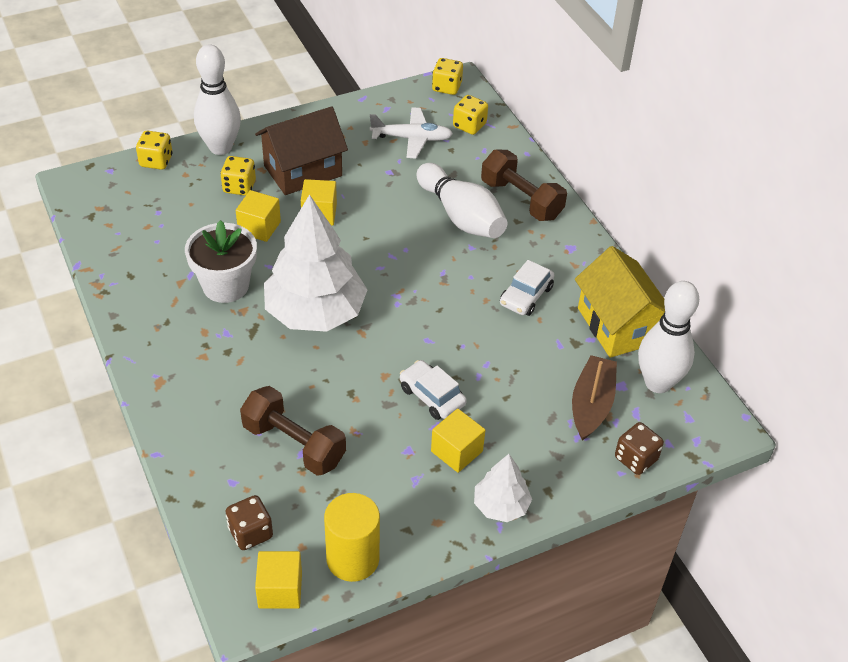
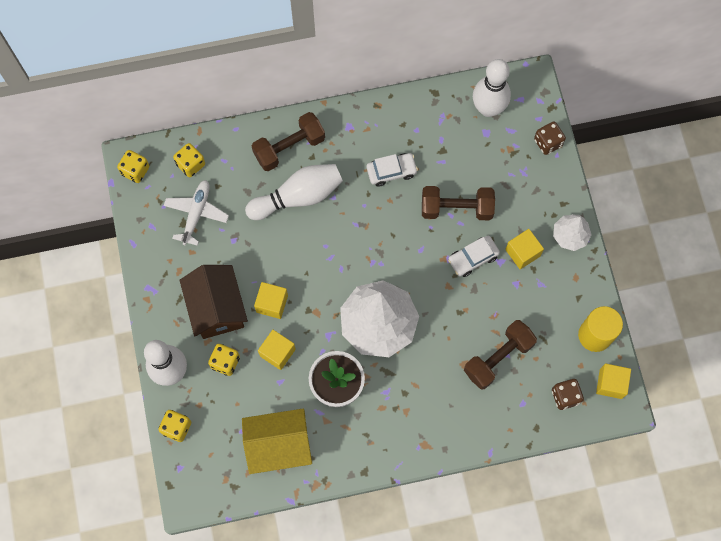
camera: 75 degrees left, 25 degrees up
(498, 368) = (456, 208): none -> brown dumbbell
(526, 296) = (391, 171): white car -> white car turned 60 degrees counterclockwise
(591, 404) = (499, 156): brown boat -> none
(617, 325) = (432, 118): yellow house -> yellow house (279, 445)

